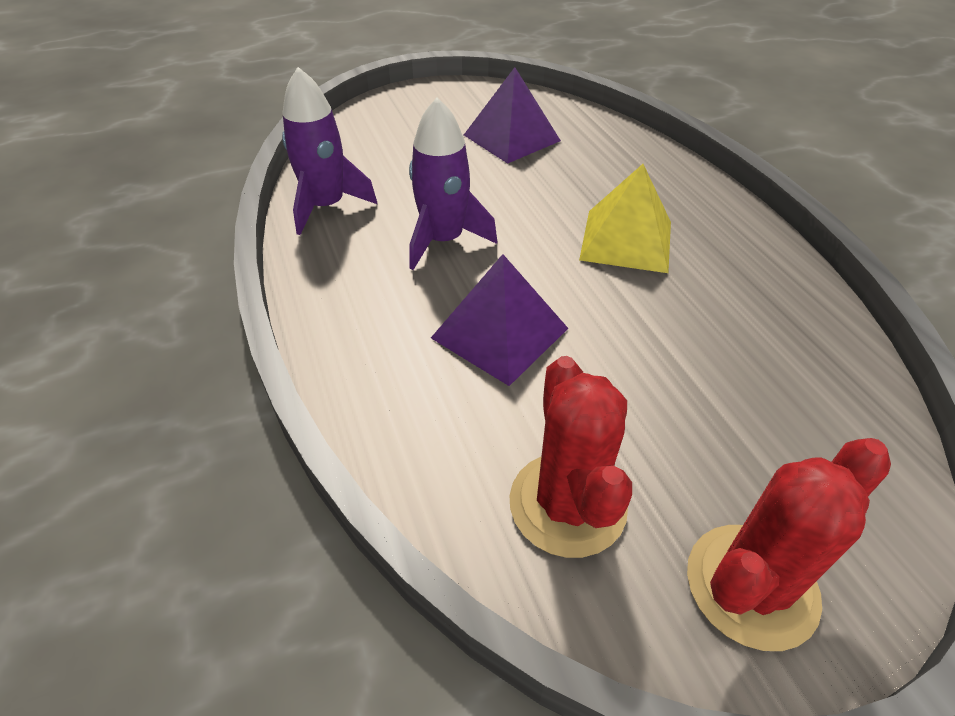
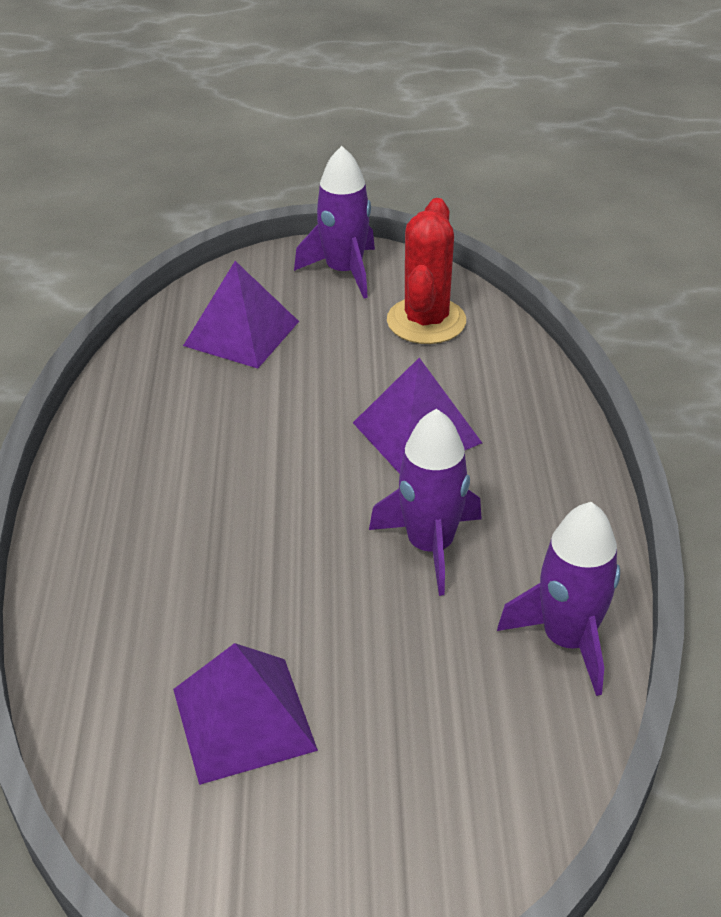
camera: 160 degrees left, 5 degrees down
(626, 240) = (225, 495): yellow pyramid -> none
(751, 585) = (344, 271): red cactus -> purple rocket
(775, 412) = (241, 333): none -> purple pyramid

